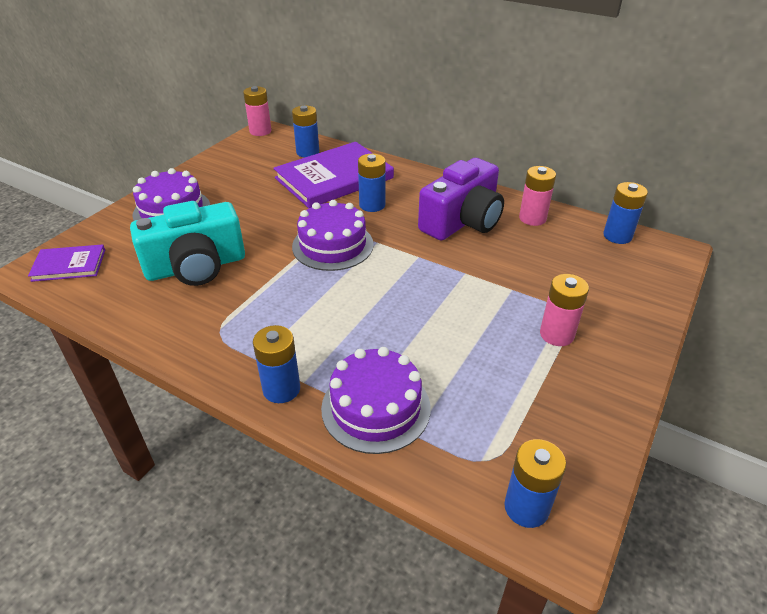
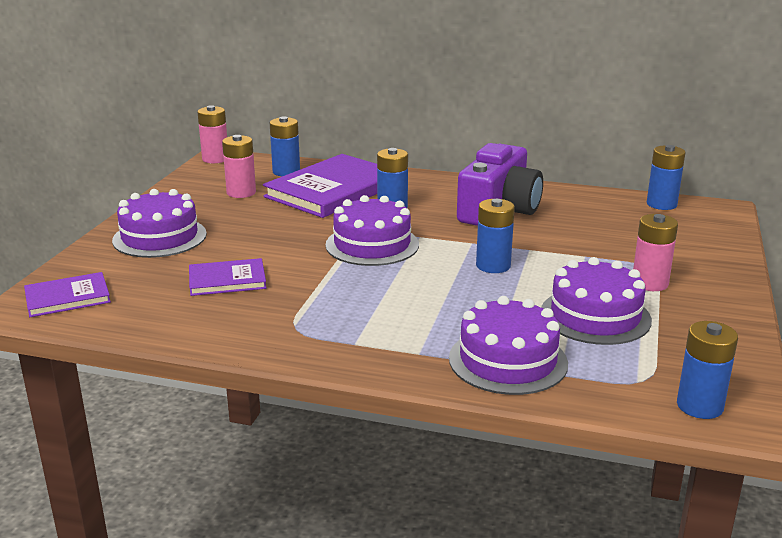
camera: 15 degrees left, 15 degrees down
(196, 266) = (227, 280): turquoise camera -> purple book
(281, 389) = (399, 362): blue battery -> blue battery (493, 266)
(484, 367) = (595, 316): none -> purple cake
(532, 218) = (569, 200): pink battery -> pink battery (241, 192)

